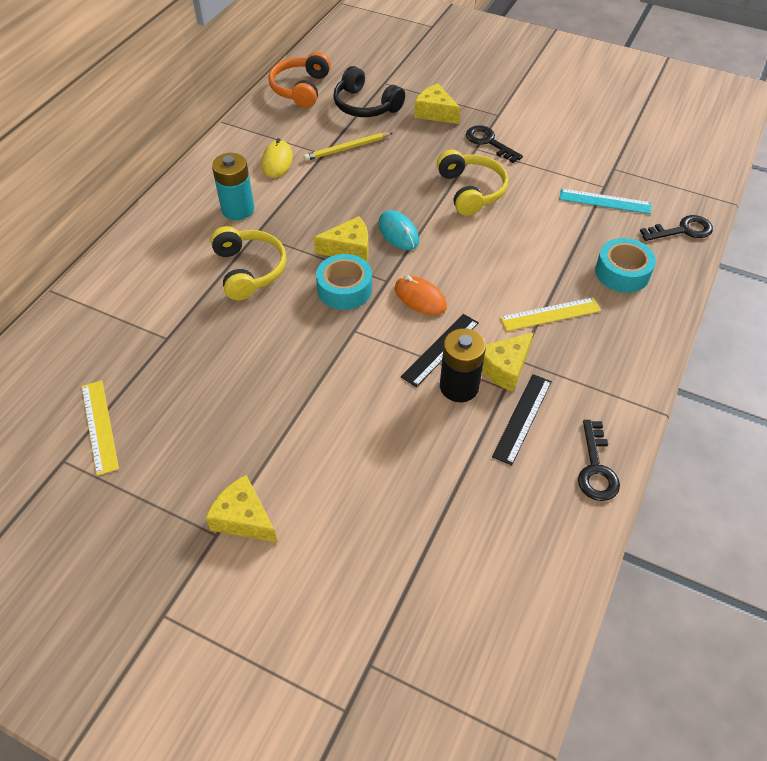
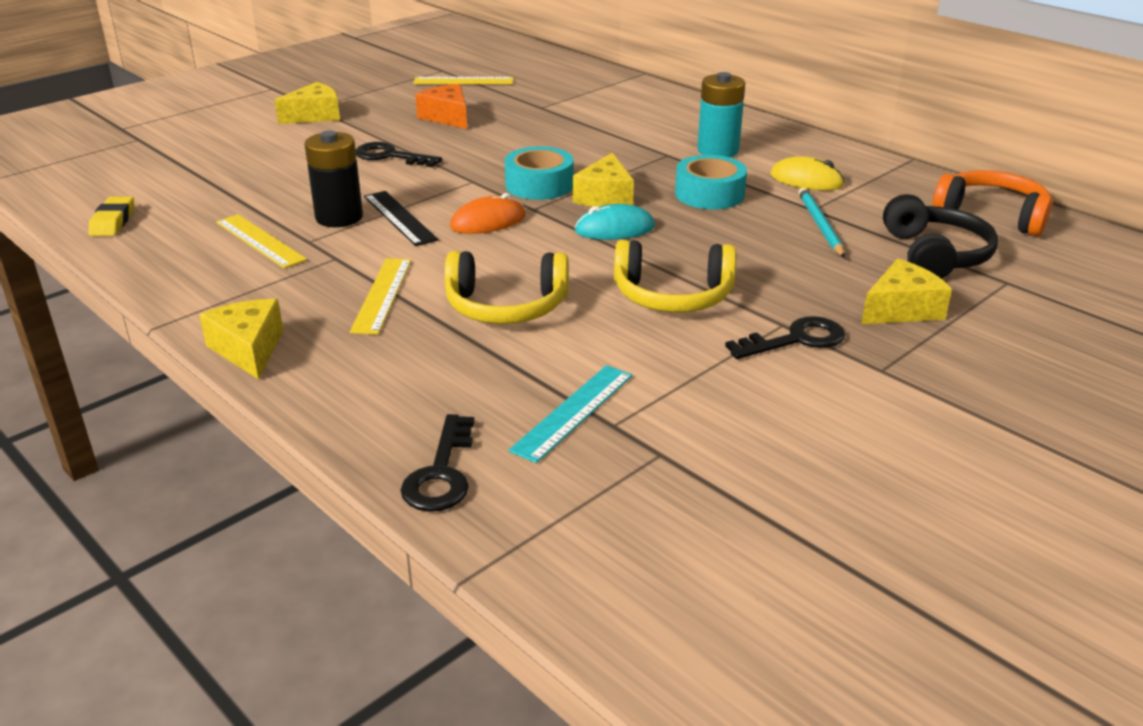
camera: 110 degrees right, 20 degrees down
(214, 400) = (447, 117): none -> orange cheese
(249, 270) = (608, 145): yellow headphones -> yellow headphones (506, 306)
(347, 148) = (820, 225): yellow pencil -> turquoise pencil
(365, 105) = (935, 255): black headphones -> black headphones turned 120 degrees clockwise
(504, 368) = (335, 246): yellow cheese -> yellow cheese (248, 349)
(522, 418) = (260, 241): black ruler -> yellow ruler
(552, 547) = (113, 221): none -> yellow eraser
(596, 468) = (152, 264): black key -> black key (390, 156)
(622, 272) = (401, 374): turquoise tape -> turquoise tape (709, 194)

